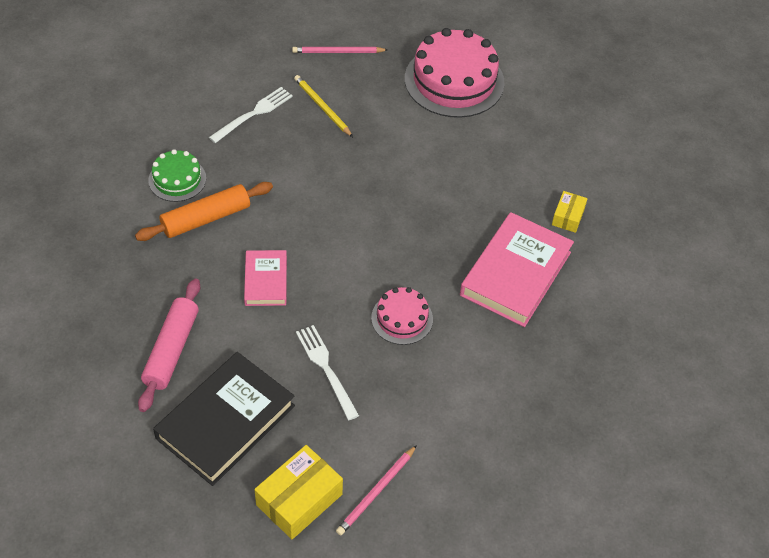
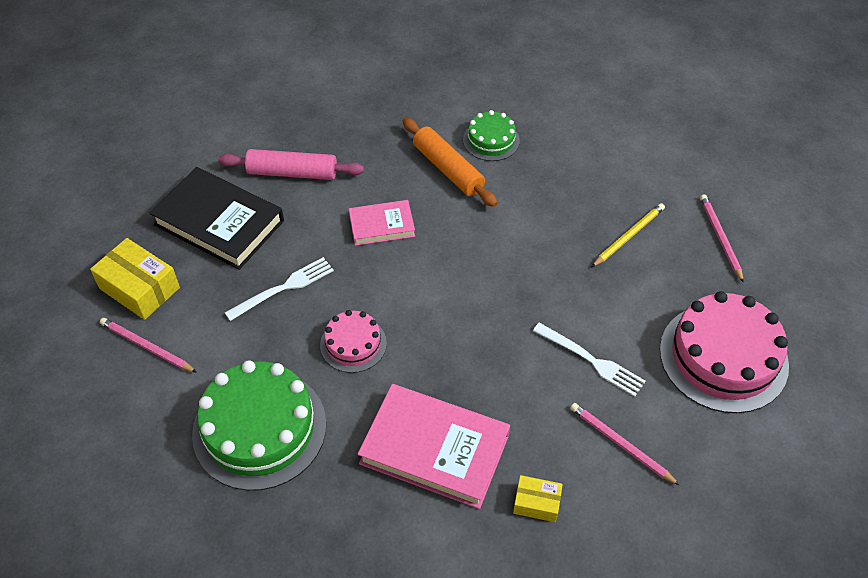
camera: 85 degrees right, 0 degrees up
(254, 113) = (598, 182): white fork -> white fork (592, 361)
(481, 398) = (259, 428): none -> green cake
(523, 157) = (620, 444): none -> pink pencil

